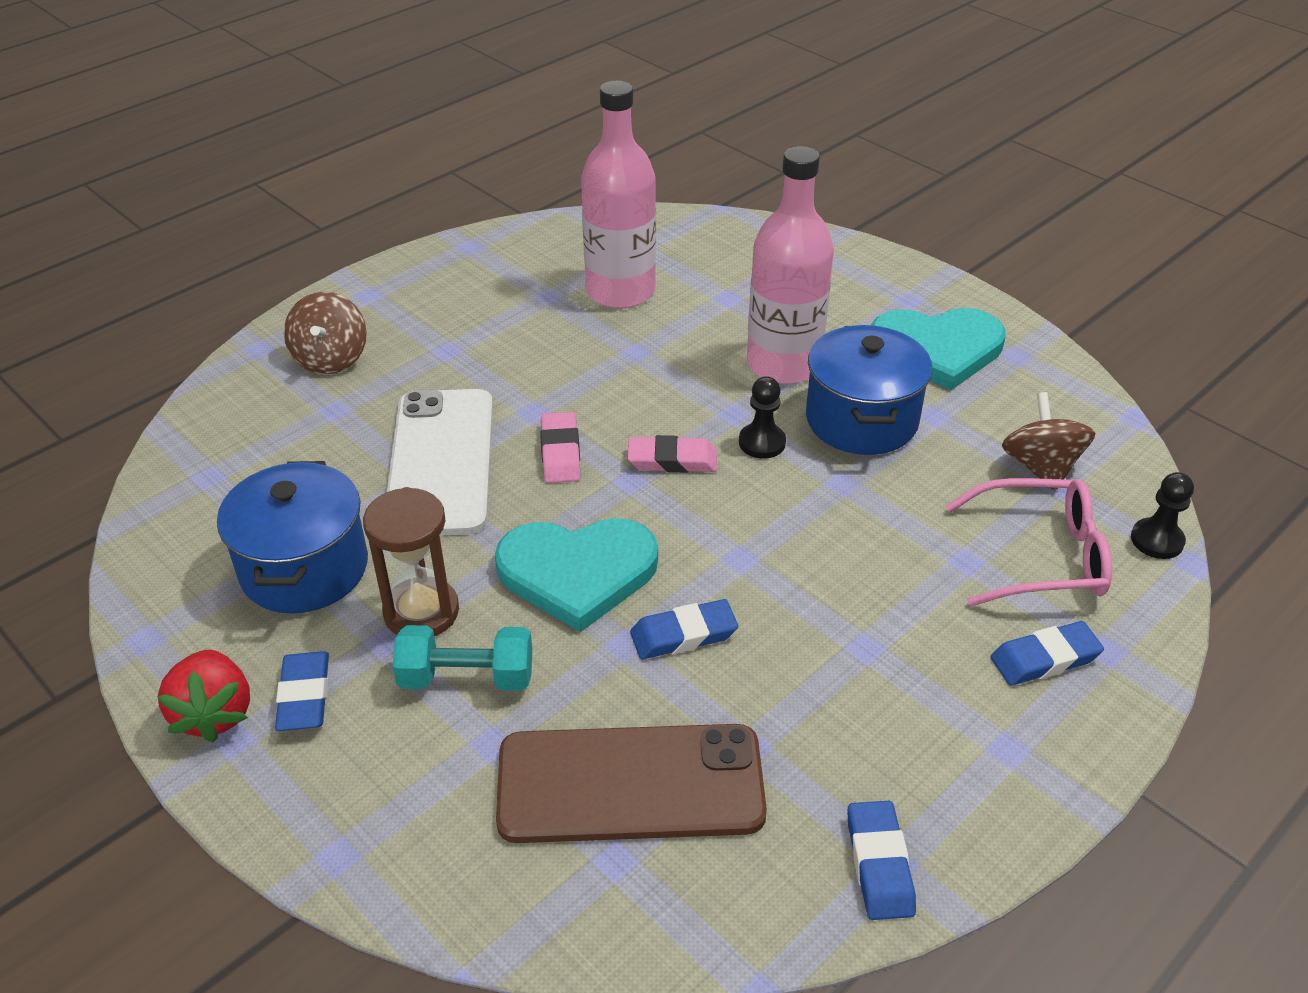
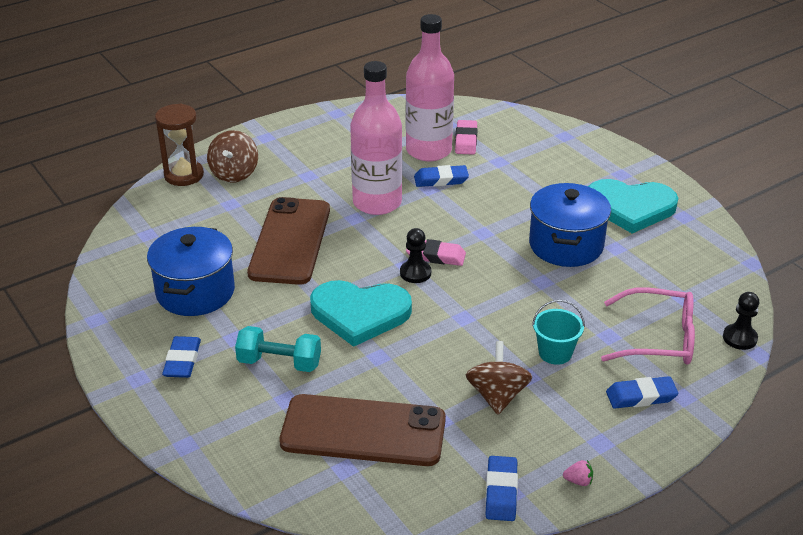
camera: 10 degrees right, 5 degrees down
(214, 713) = (129, 363): red strawberry -> none
(421, 612) = (260, 324): brown hourglass -> brown hourglass (184, 175)
(441, 462) = (290, 241): white phone -> brown phone
(560, 452) = (366, 244): pink eraser -> pink eraser (466, 140)
(683, 634) = (416, 355): blue eraser -> blue eraser (441, 180)
(762, 442) = (496, 252): black pawn -> black pawn (415, 273)
(783, 364) = (524, 206): pink bottle -> pink bottle (377, 202)
(895, 601) = (555, 353): none -> turquoise bucket
(994, 824) = (578, 481): none -> pink strawberry
(1040, 467) = (676, 286): brown spinning top -> brown spinning top (497, 396)

